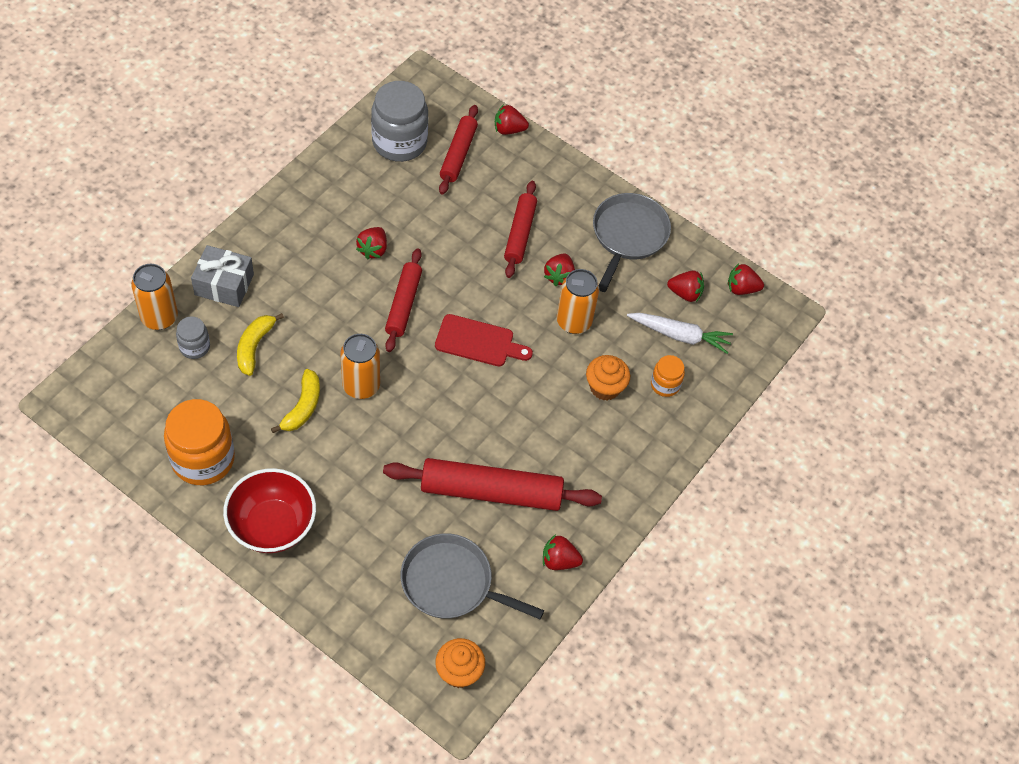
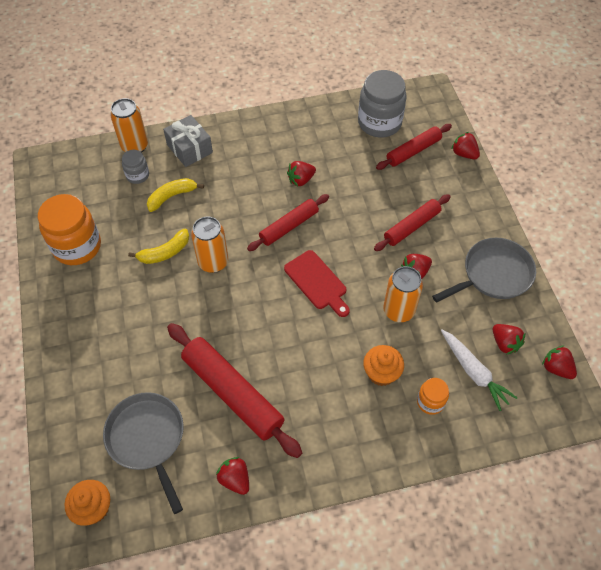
camera: 45 degrees right, 0 degrees up
(272, 525) = (76, 316): red bowl -> none

